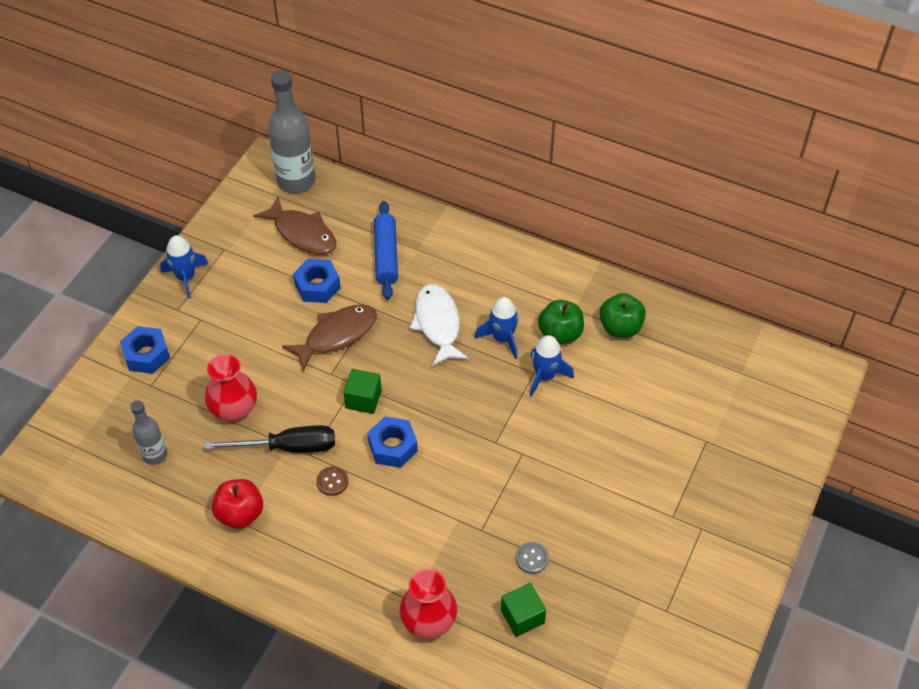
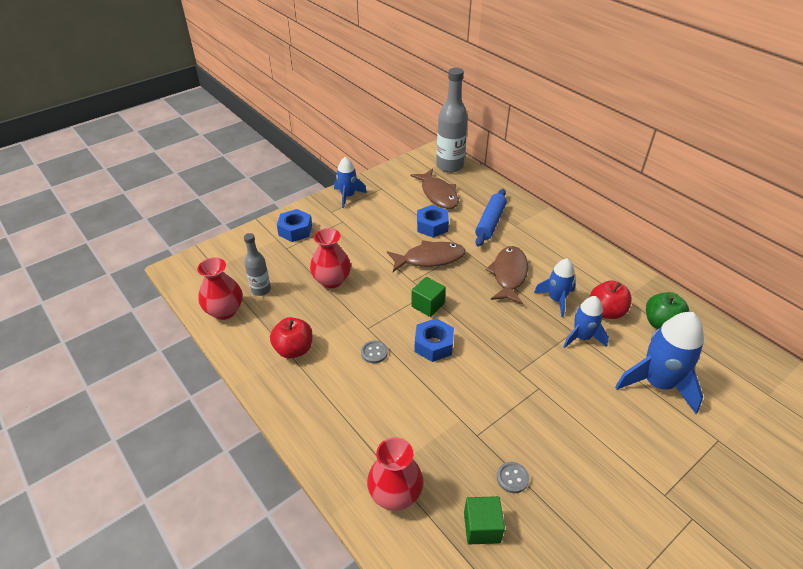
camera: 25 degrees right, 10 degrees down
(127, 499) = (225, 311): none -> red vase
(288, 447) = (355, 317): black screwdriver -> none
(332, 481) = (374, 352): brown button -> grey button
(437, 324) = (509, 275): white fish -> brown fish
(560, 334) = (606, 311): green apple -> red apple
(635, 401) = (657, 383): none -> blue rocket

